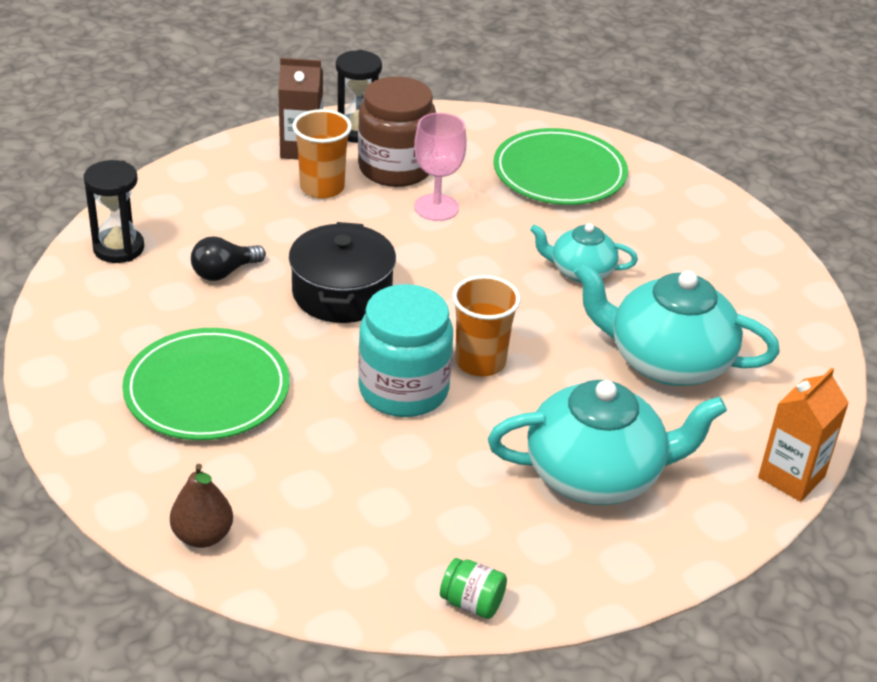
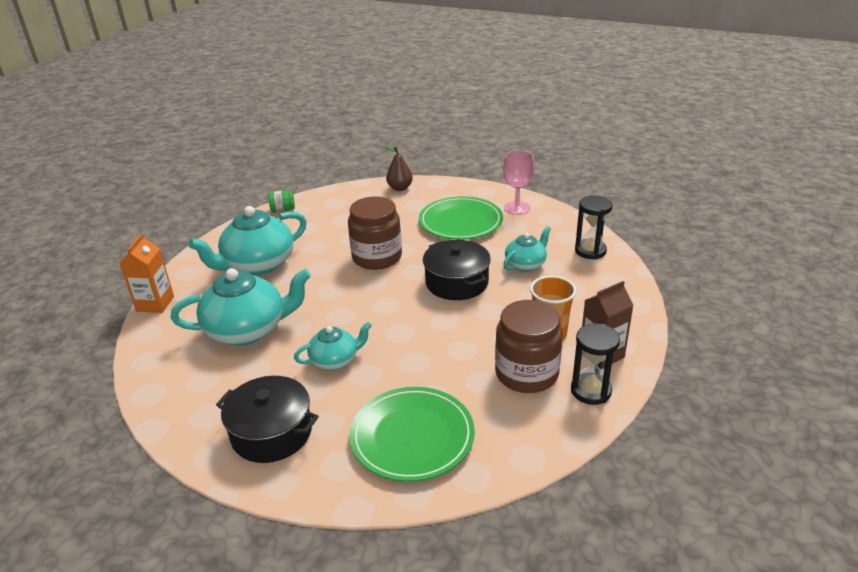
camera: 150 degrees right, 5 degrees down
(224, 272) = (526, 264): black light bulb -> turquoise teapot
(403, 390) = (377, 257): turquoise jar -> brown jar
(436, 207) = (466, 358): pink goblet -> pink goblet (517, 208)
(480, 362) = (351, 284): orange cup -> none
(693, 234) = (272, 433): none -> black pot

